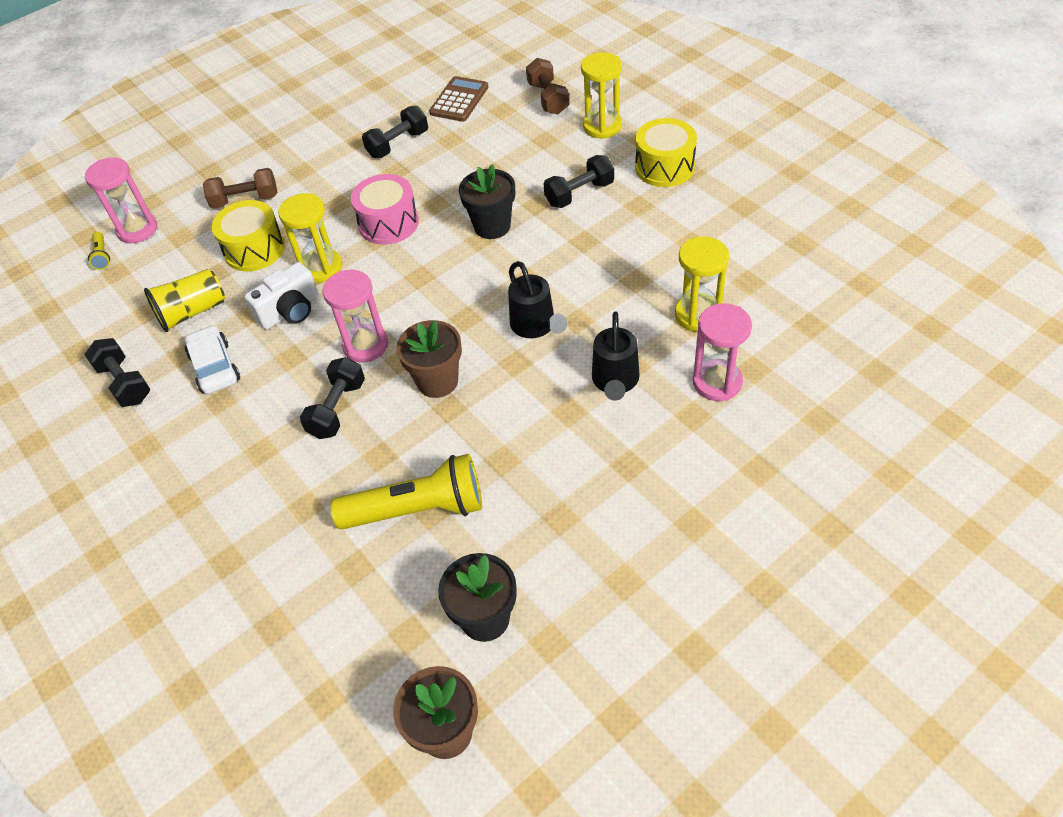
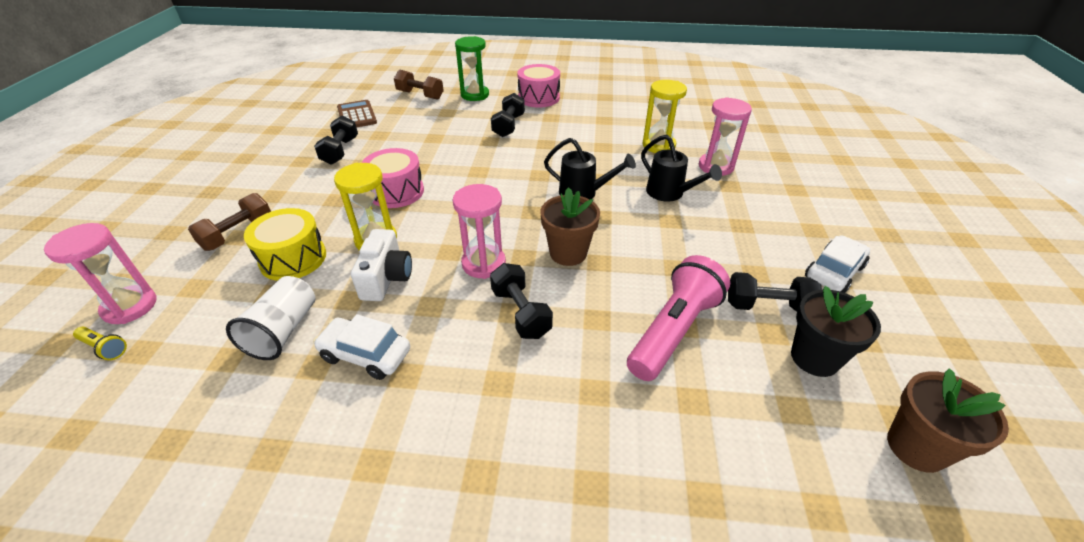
camera: 50 degrees left, 10 degrees down
(124, 383) = (274, 429): black dumbbell -> black dumbbell (767, 306)
(192, 312) = (283, 331): yellow cup -> white cup
(418, 509) = (673, 330): yellow flashlight -> pink flashlight
(492, 226) = (477, 161): black flower pot -> none
(602, 126) = (475, 95): yellow hourglass -> green hourglass
(633, 574) = (834, 272): none -> white car
(664, 167) = (539, 98): yellow drum -> pink drum

